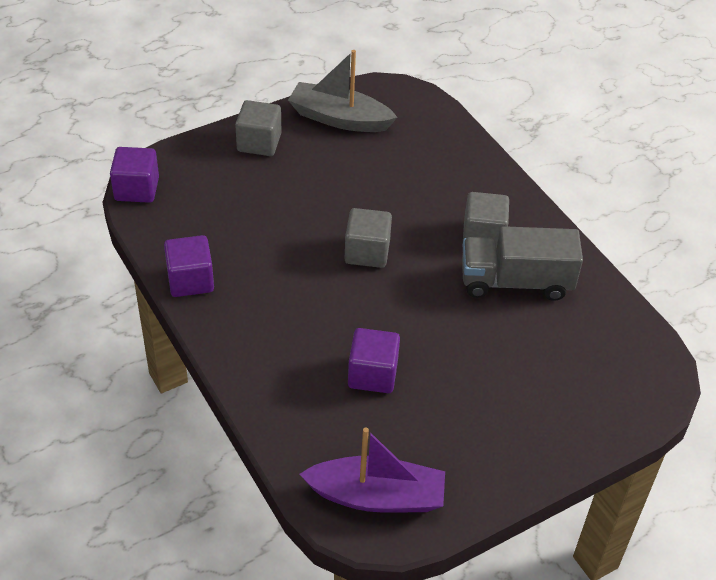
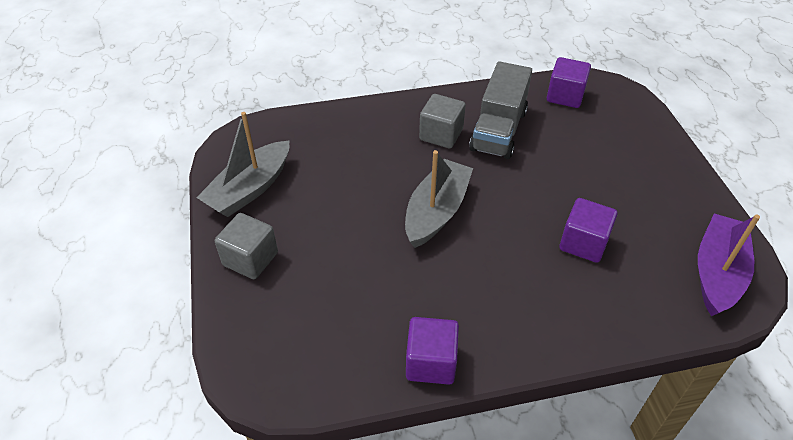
camera: 70 degrees left, 0 degrees up
(137, 189) = (268, 390): purple cube -> purple cube (565, 96)
(367, 252) = (436, 212): grey cube -> grey boat

